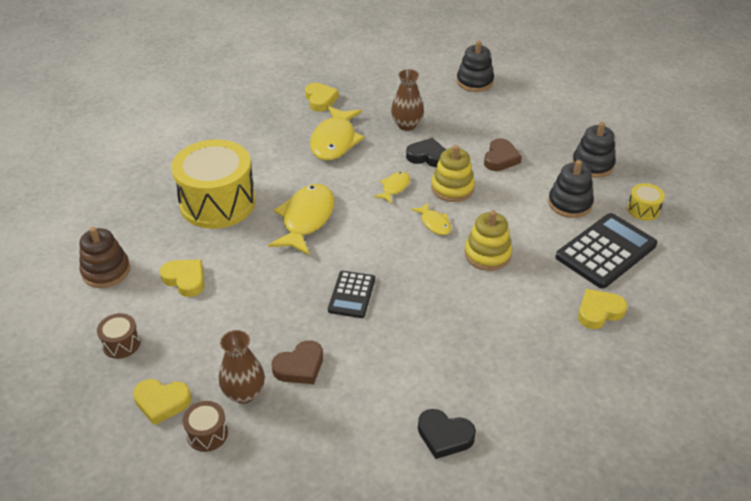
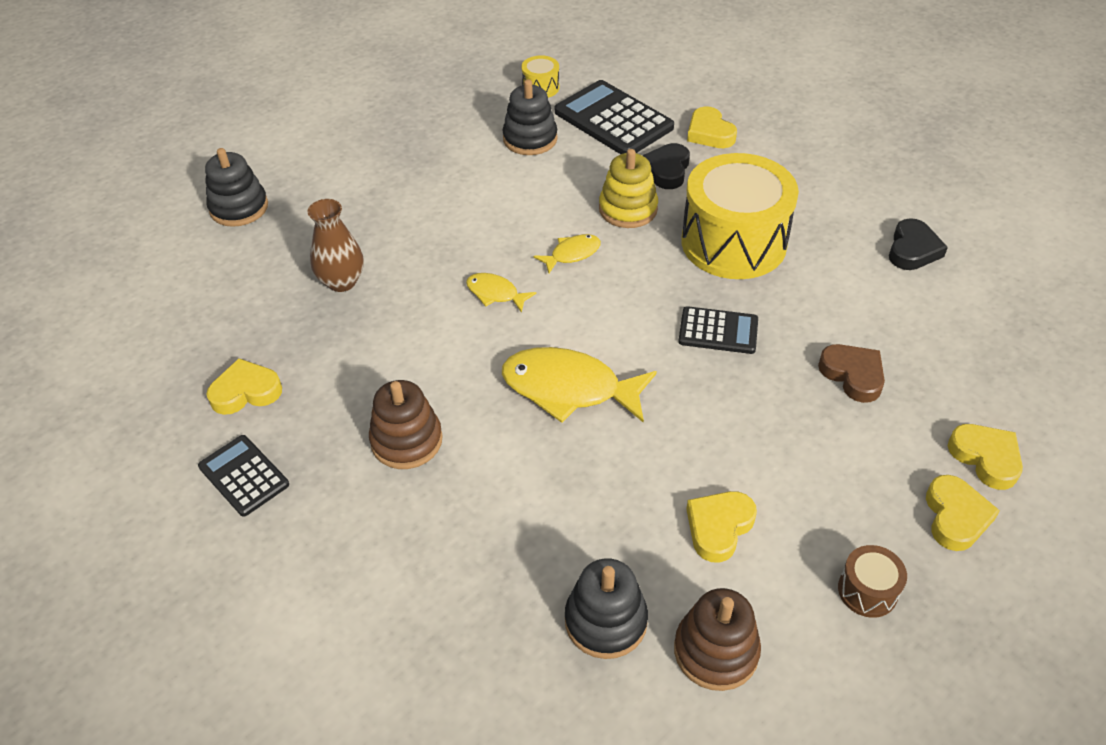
camera: 90 degrees left, 5 degrees up
(207, 433) = (985, 458): brown drum -> yellow heart
(217, 203) = (531, 509): yellow drum -> yellow drum (733, 242)
(244, 393) = (912, 427): brown vase -> none
(263, 105) = (244, 476): none -> black calculator
(276, 156) = (406, 440): none -> brown stacking toy
(335, 141) = (372, 365): yellow fish -> none
(427, 156) = (424, 260): black heart -> black heart (666, 170)
(452, 188) = (498, 236): yellow stacking toy -> none
(500, 158) = (435, 190): brown heart -> none
(592, 165) = (455, 115): black stacking toy -> black stacking toy (605, 621)

